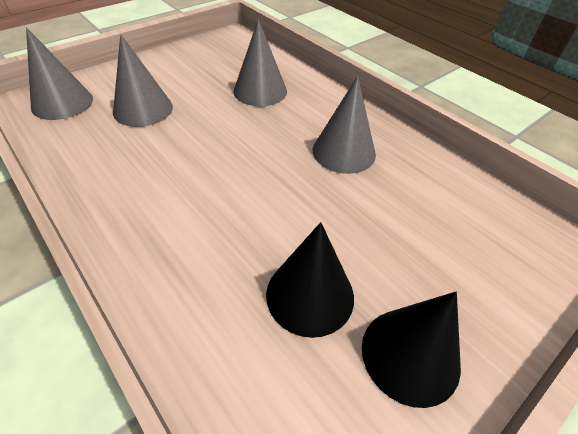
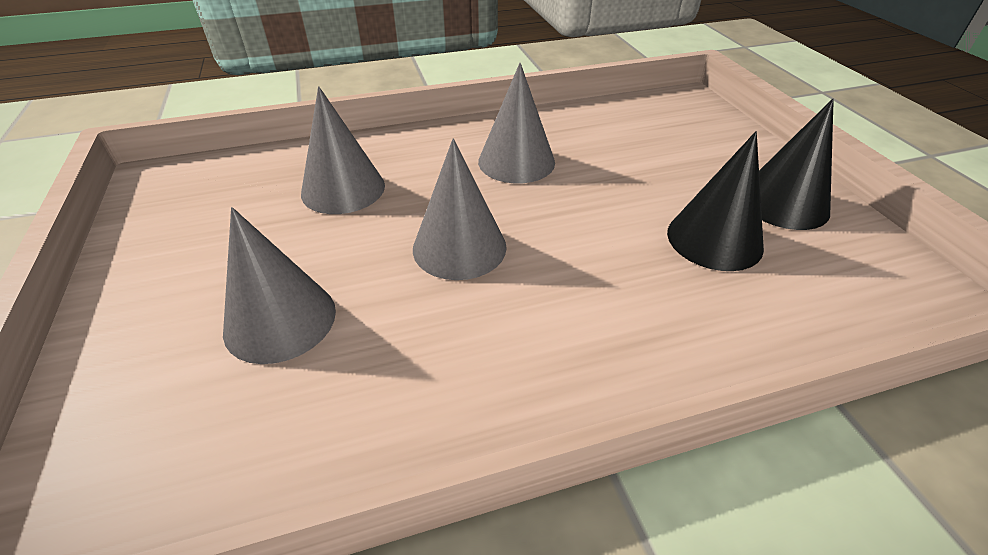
camera: 65 degrees left, 5 degrees down
(62, 103) = (140, 447): grey cone -> grey cone (459, 247)

